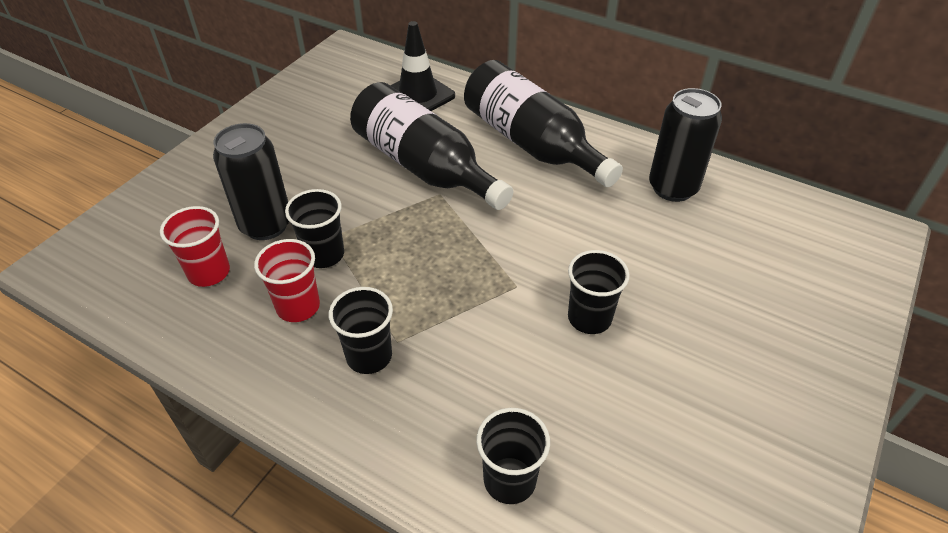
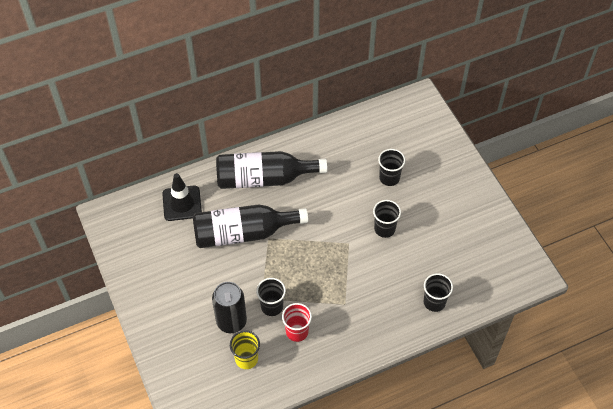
camera: 55 degrees left, 10 degrees up
(209, 272) = (246, 359): red cup -> yellow cup
(369, 356) = (345, 318): black cup -> black cup (389, 178)
(673, 188) = (339, 146): black can -> none

